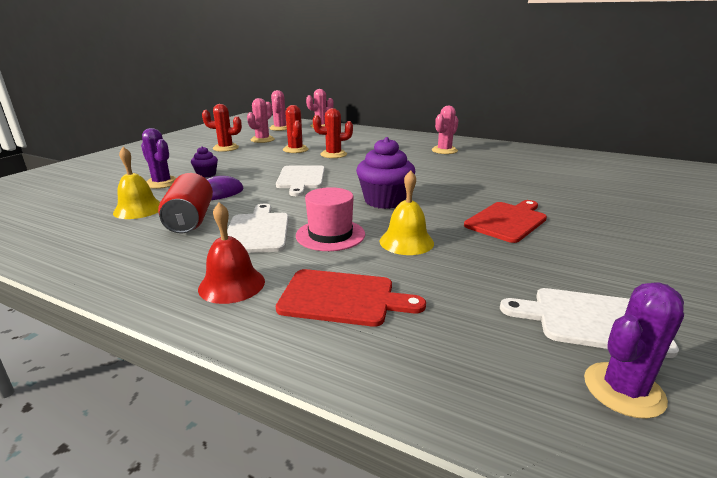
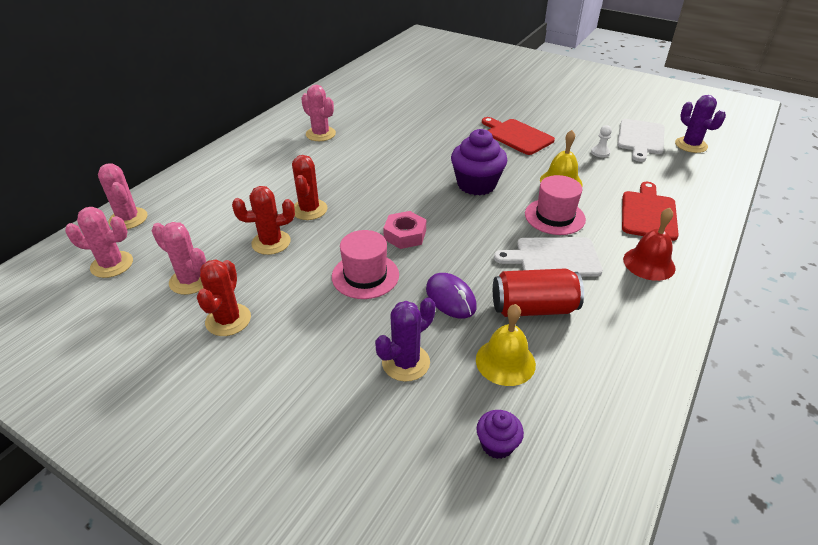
camera: 85 degrees left, 15 degrees up
(206, 174) = (373, 321): purple cupcake -> purple cupcake (497, 444)
(254, 171) = (365, 275): none -> pink hat
(301, 179) = (405, 235): white cutting board -> pink nut
(505, 275) = (600, 152): none -> white pawn

